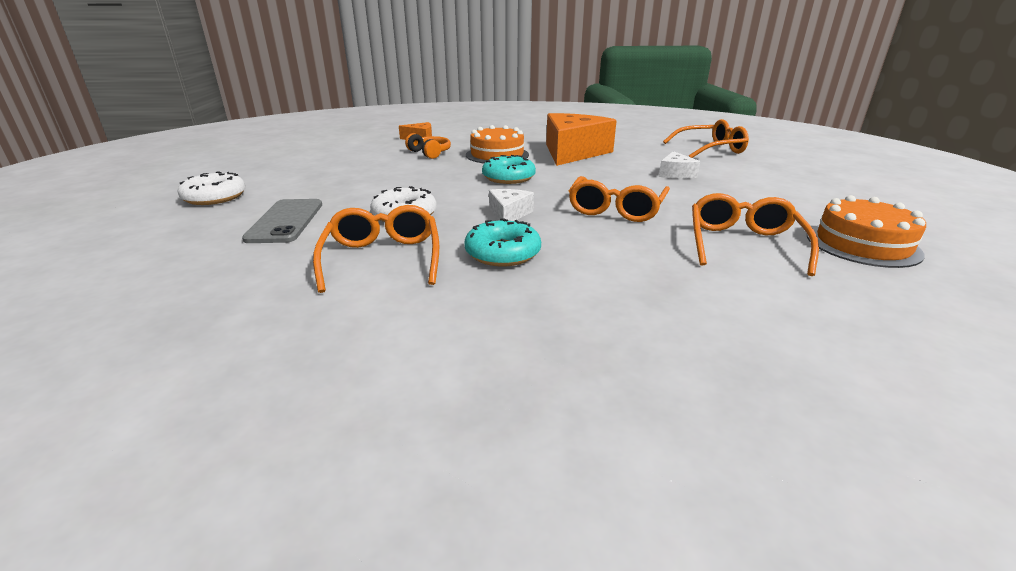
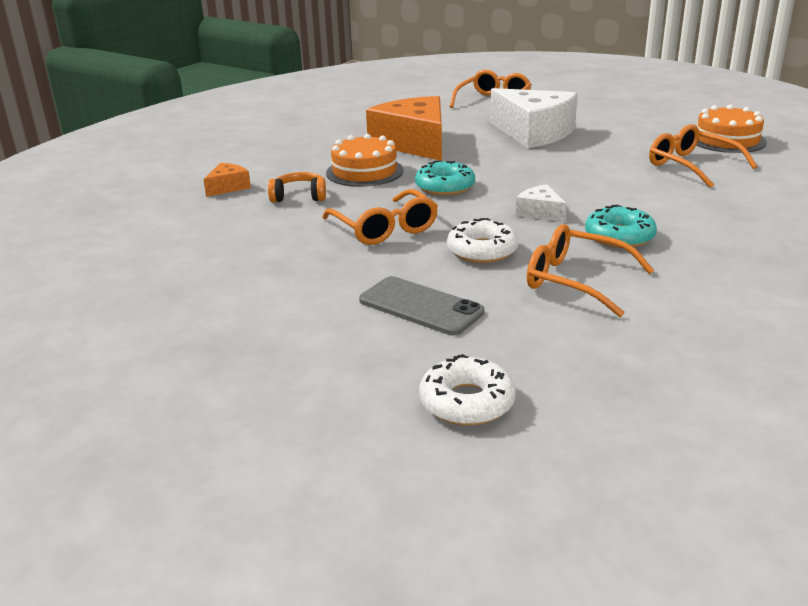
camera: 50 degrees left, 0 degrees up
(215, 197) = (269, 335): white donut -> white donut (467, 402)
(616, 209) = (582, 176): orange glasses -> orange glasses (385, 228)
(675, 174) = (534, 133): white cheese -> white cheese, size x2.20

